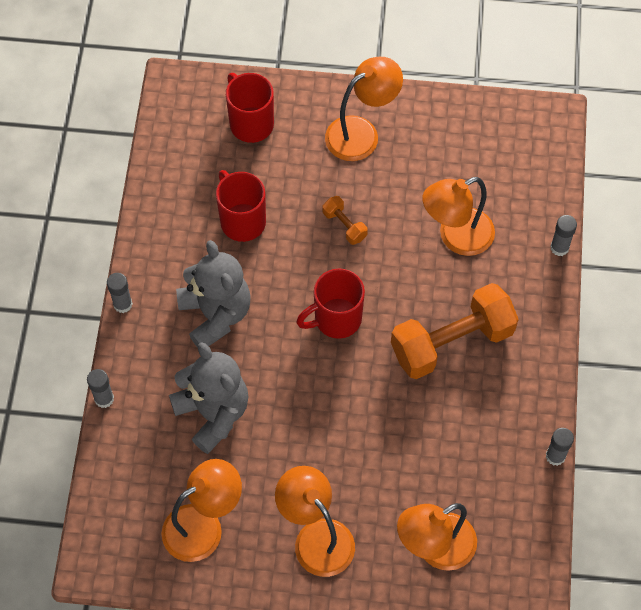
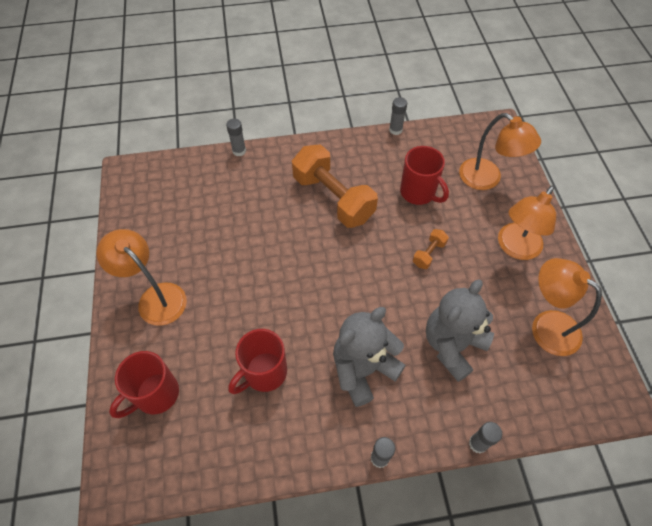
camera: 105 degrees left, 5 degrees down
(336, 319) = (338, 276): red mug -> red mug (418, 193)
(344, 225) = (251, 289): orange dumbbell -> orange dumbbell (428, 254)
(456, 237) = (244, 212): orange lamp -> none

